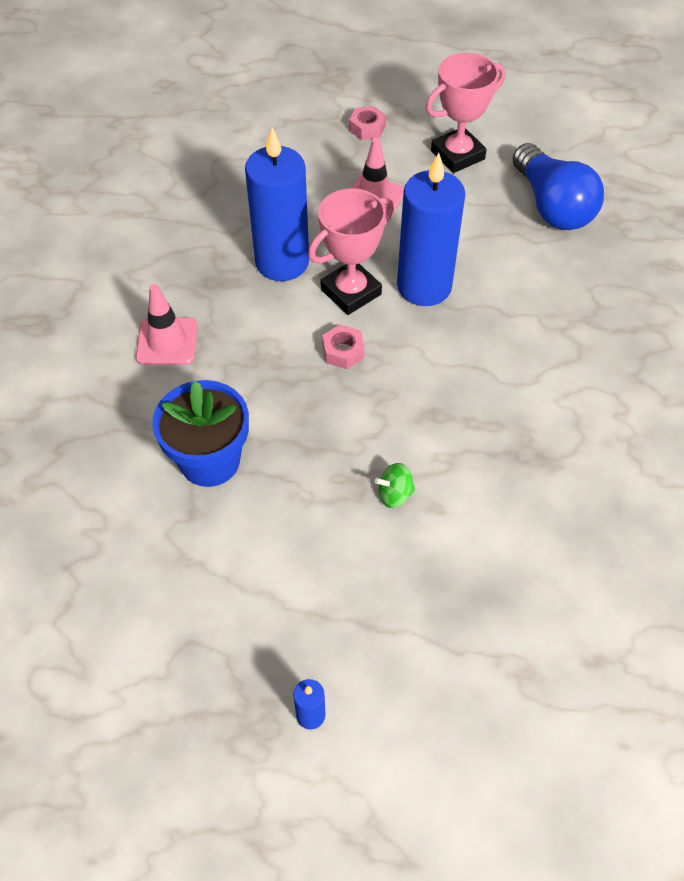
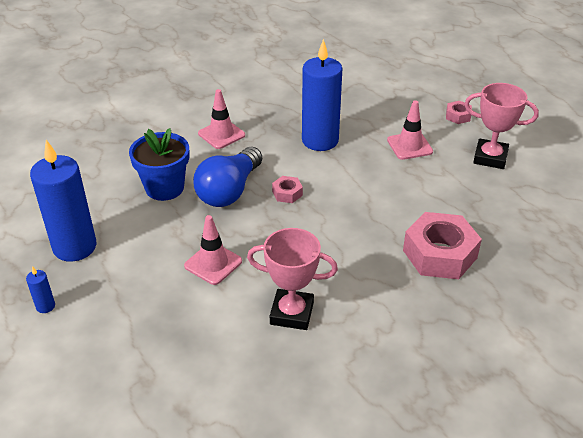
camera: 50 degrees right, 15 degrees down
(351, 292) = (331, 174): pink trophy -> pink trophy (292, 313)
(394, 494) = (213, 263): green spinning top -> pink traffic cone
(424, 286) = (372, 198): blue candle -> blue candle (74, 247)
(552, 206) = (508, 215): blue light bulb -> blue light bulb (229, 191)
(558, 295) = (439, 254): none -> pink nut

